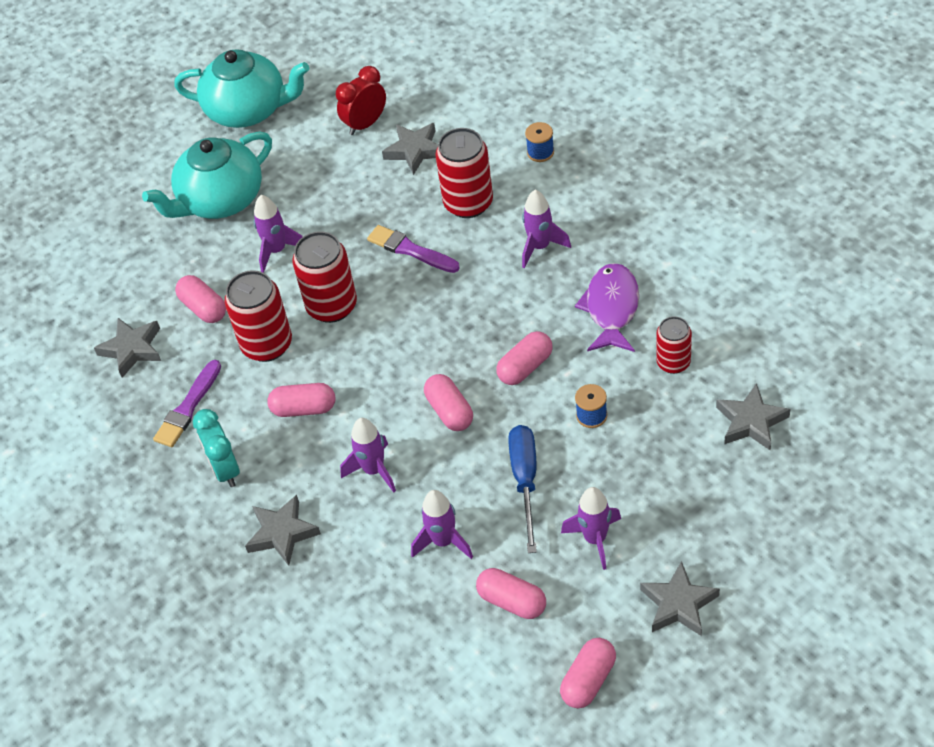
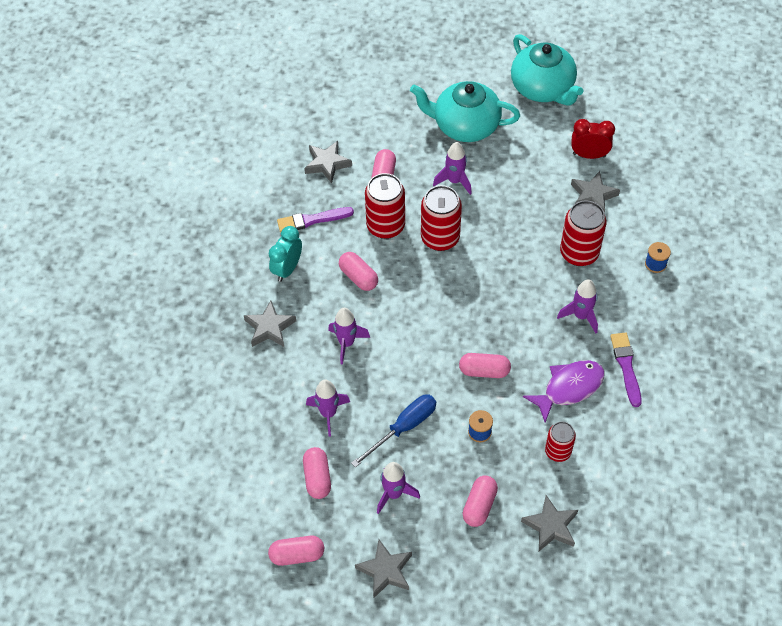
camera: 45 degrees right, 5 degrees up
(410, 250) = (516, 248): purple brush -> purple brush (626, 366)
(449, 411) = (419, 353): pink capsule -> pink capsule (479, 505)

